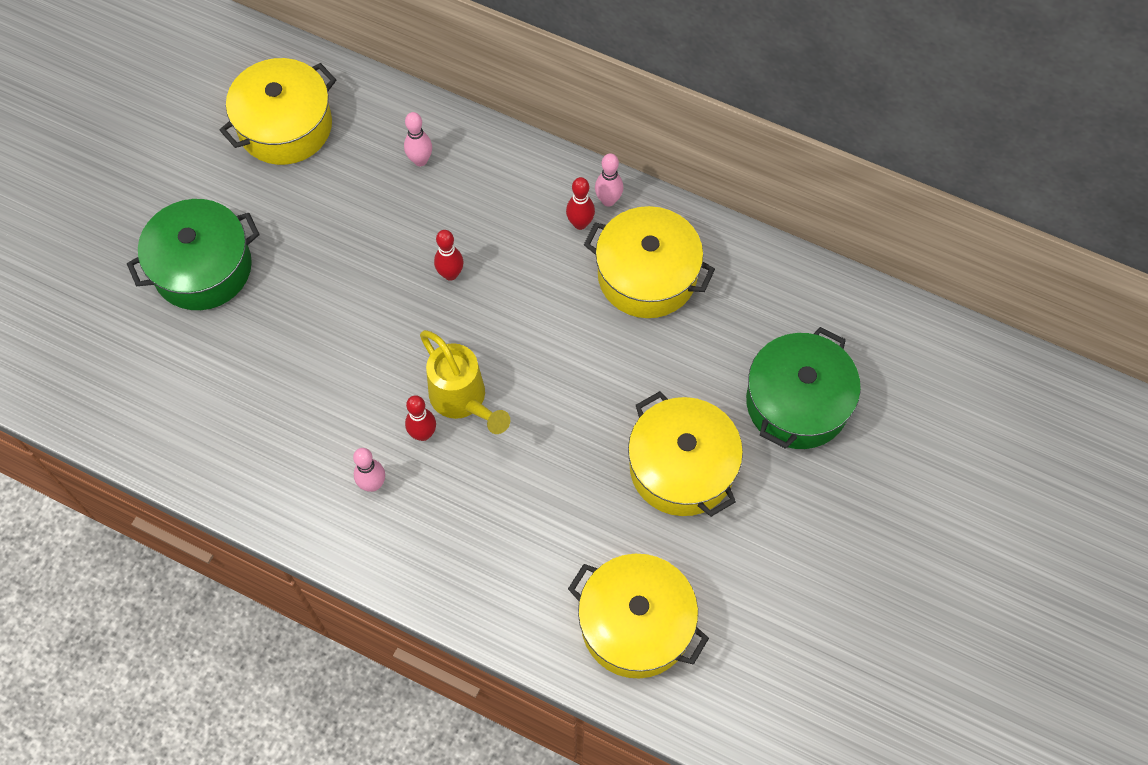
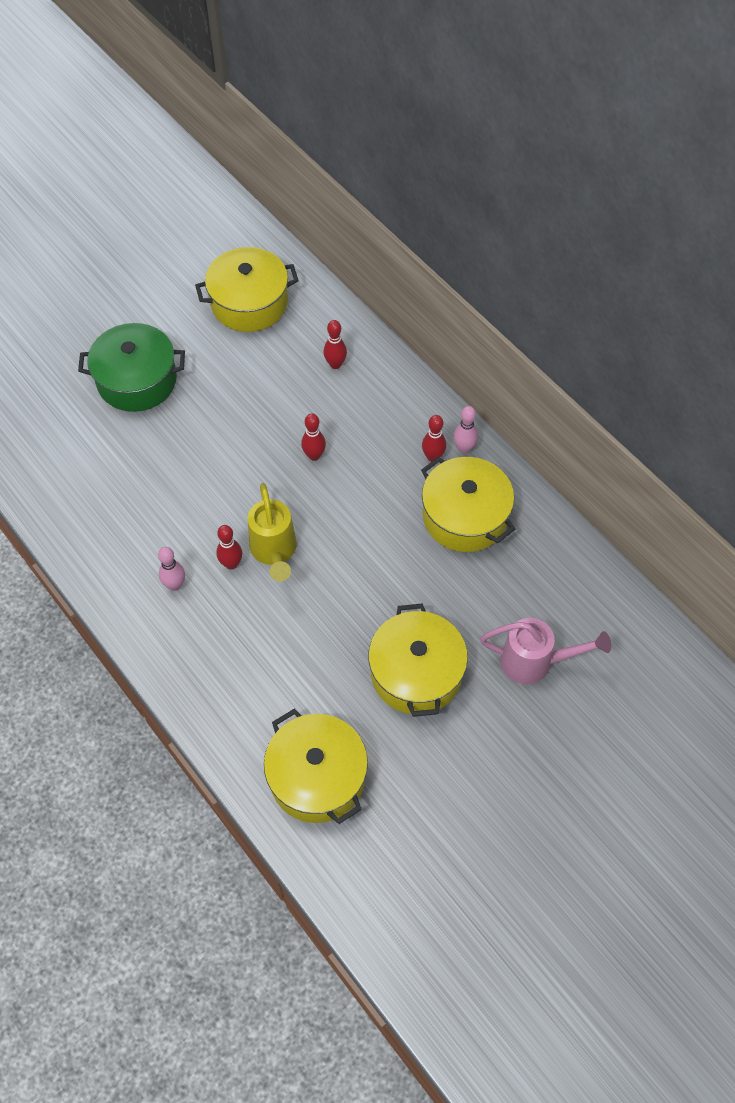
camera: 25 degrees right, 5 degrees down
(420, 160) = (335, 364): pink bowling pin -> red bowling pin
(797, 402) = (535, 662): green pot -> pink watering can

